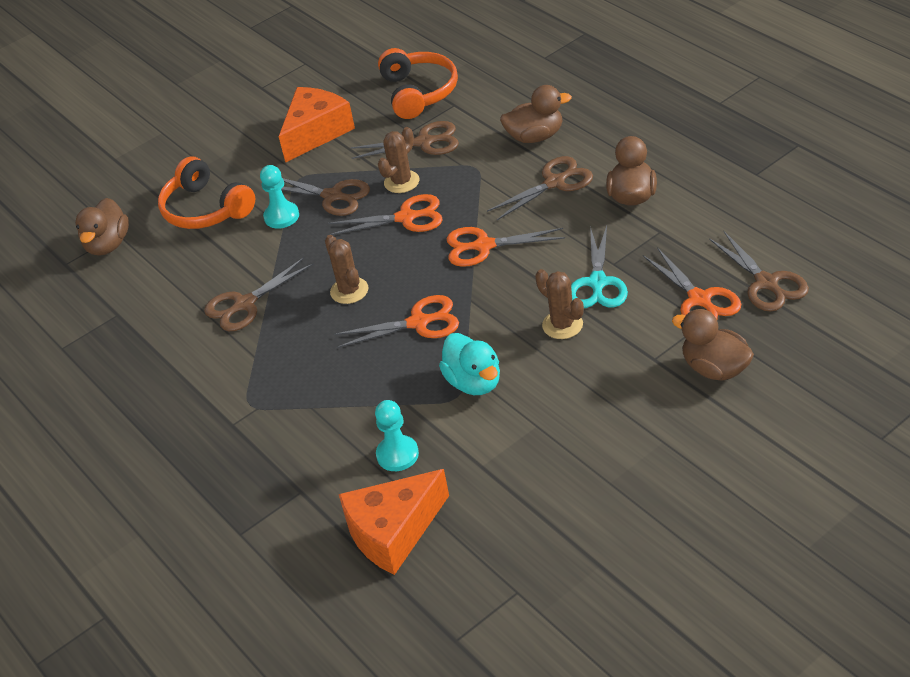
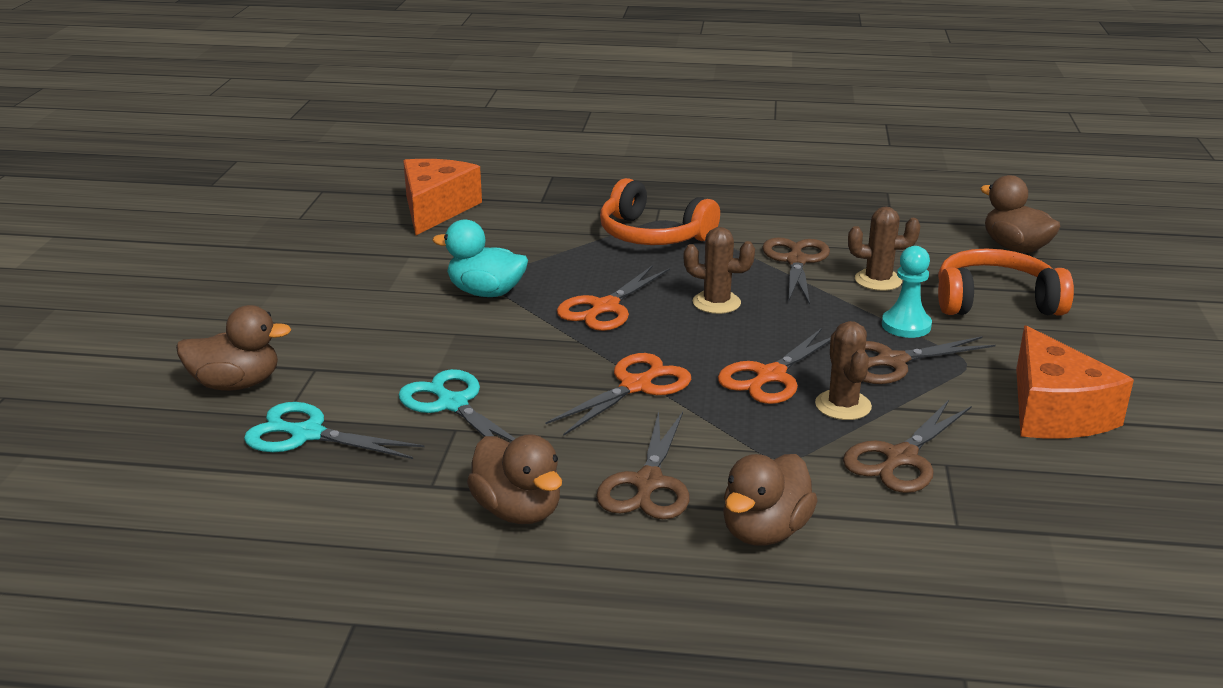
camera: 130 degrees right, 15 degrees down
(397, 454) = (491, 238): turquoise pawn -> none
(418, 92) = (1039, 519): orange headphones -> orange headphones (653, 235)
(562, 325) = (449, 357): brown cactus -> brown cactus (878, 280)
(700, 300) = (307, 434): orange scissors -> turquoise scissors
(766, 283) = (229, 482): brown scissors -> none

